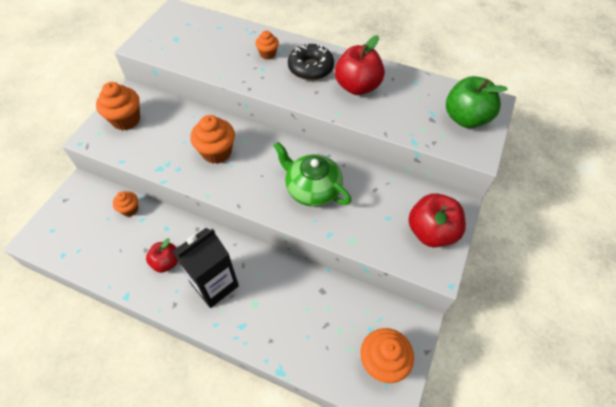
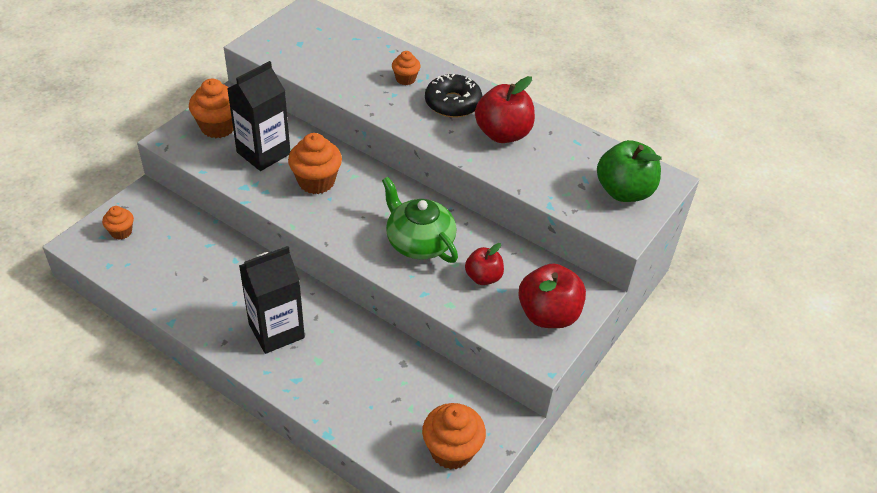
camera: 10 degrees right, 10 degrees down
(130, 209) = (197, 231): orange cupcake -> orange cupcake (121, 232)
(166, 262) = (226, 296): red apple -> red apple (483, 277)
(168, 135) = (263, 153): none -> black carton

